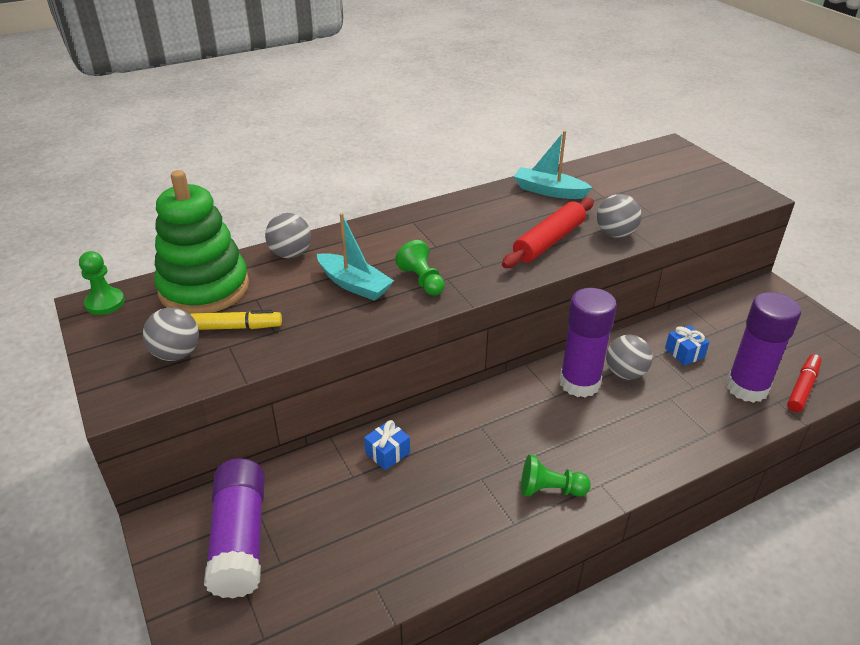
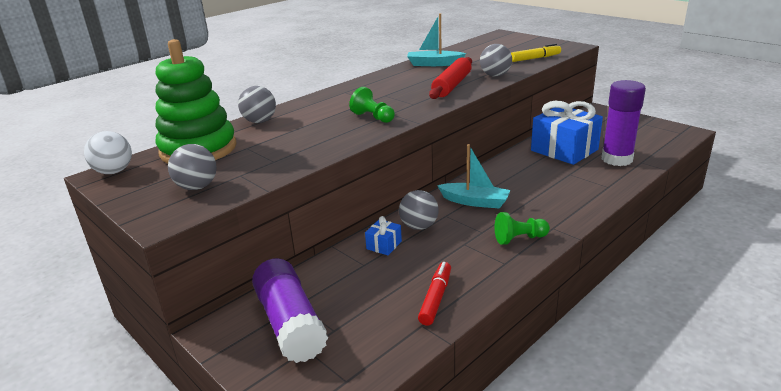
camera: 15 degrees left, 10 degrees down
(105, 303) = (114, 171): green pawn -> white ball
(235, 327) = (239, 164): yellow marker -> yellow marker (535, 58)
(354, 285) = (322, 128): turquoise boat -> turquoise boat (475, 202)
(579, 383) = (503, 179): purple glue stick -> none
(625, 373) = (531, 167): grey ball -> grey ball (419, 226)
(684, 353) = (564, 150): blue gift -> blue gift, size x2.30
(802, 388) = (651, 152): red marker -> red marker (436, 298)

